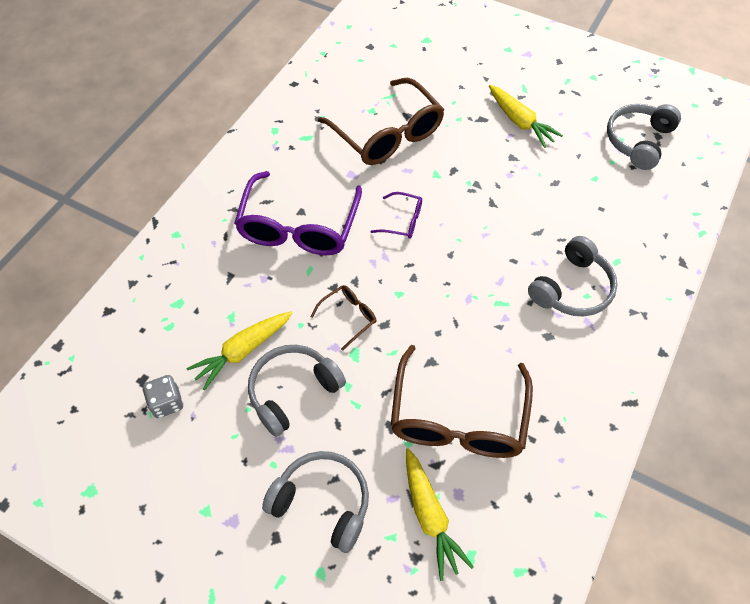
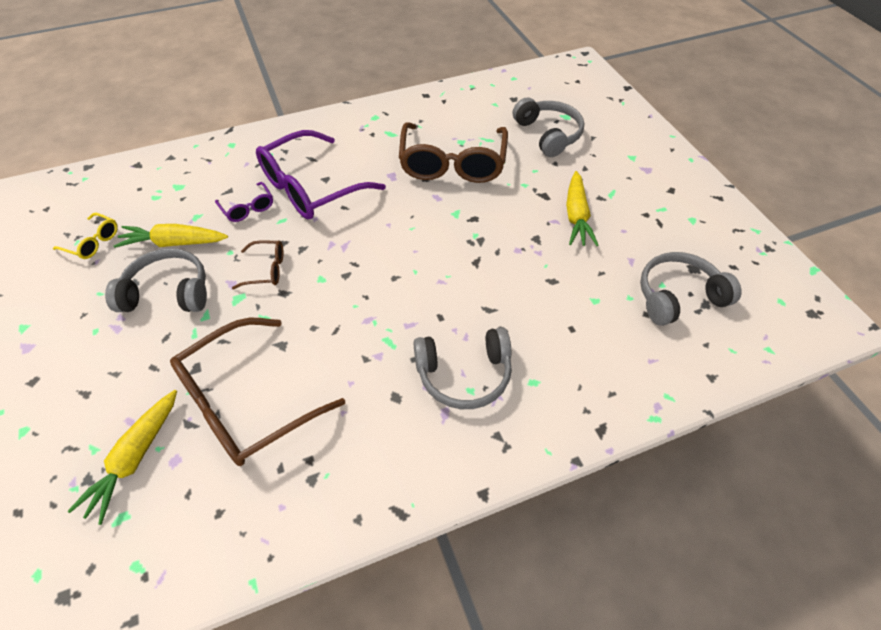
camera: 40 degrees right, 5 degrees down
(167, 403) = (93, 242): grey dice -> yellow glasses
(322, 502) = (87, 383): grey headphones -> grey headphones (548, 134)
(403, 221) = (388, 230): purple glasses -> purple glasses (248, 208)

